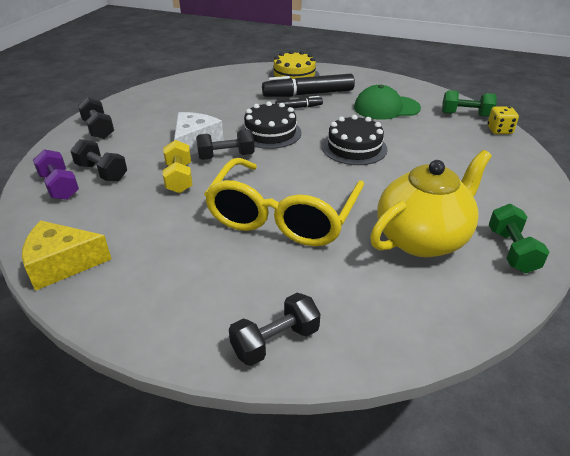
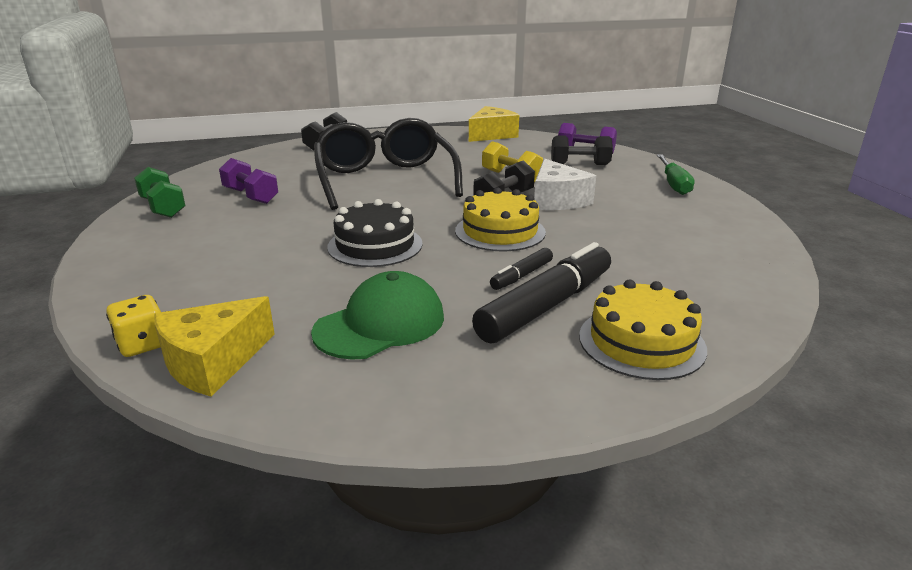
camera: 145 degrees right, 10 degrees down
(98, 129) = (673, 184): black dumbbell -> green screwdriver
(270, 133) = (500, 231): black cake -> yellow cake
(283, 217) = (384, 179): yellow glasses -> black glasses
(422, 238) = (251, 196): yellow teapot -> purple dumbbell
(465, 115) = (213, 362): green dumbbell -> yellow cheese

